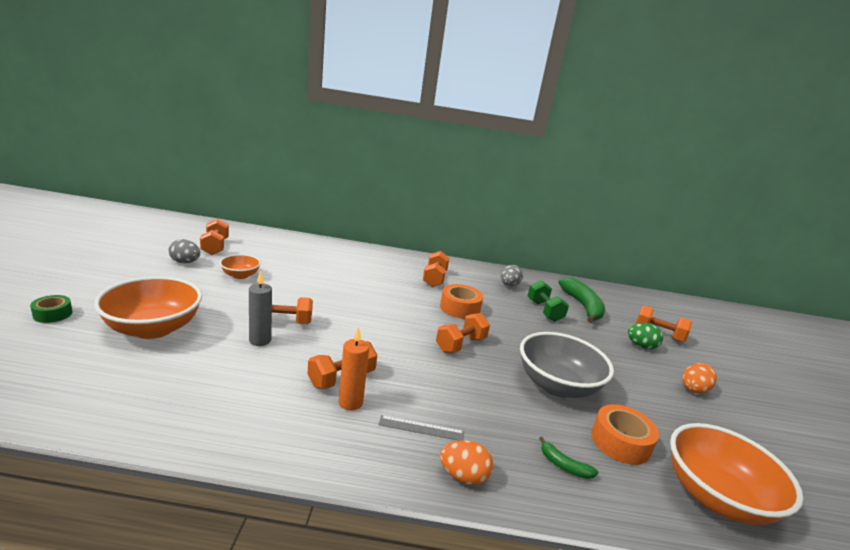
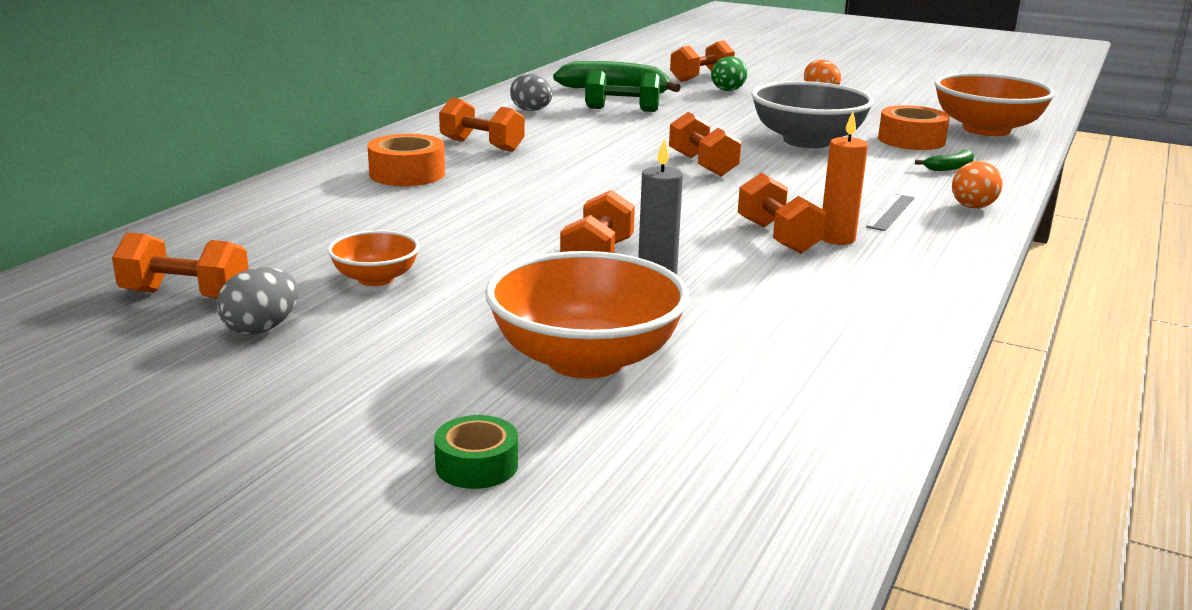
camera: 65 degrees left, 0 degrees up
(460, 308) = (594, 148): orange tape -> orange tape (407, 174)

